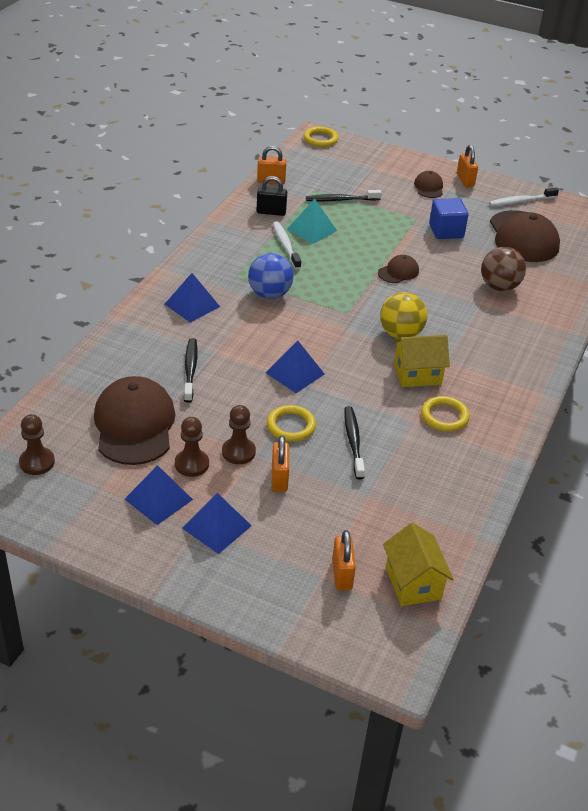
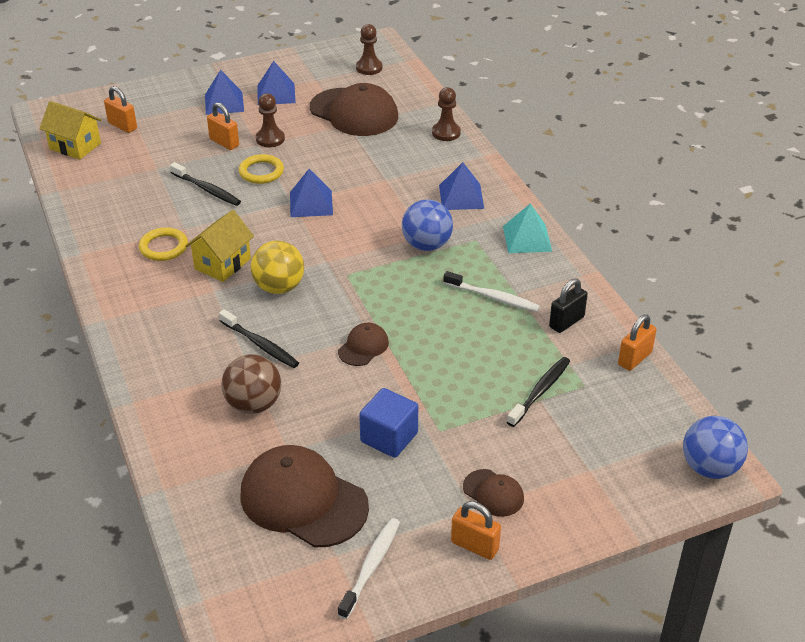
camera: 135 degrees right, 0 degrees up
(190, 370) = (380, 159): black toothbrush -> black toothbrush (260, 345)
(192, 464) = (286, 117): brown pawn -> brown pawn (446, 133)
(312, 229) = (503, 332): turquoise pyramid -> turquoise pyramid (527, 238)
(320, 139) = (709, 467): yellow ring -> blue ball
(398, 272) = (363, 347): brown cap -> brown cap turned 150 degrees counterclockwise

